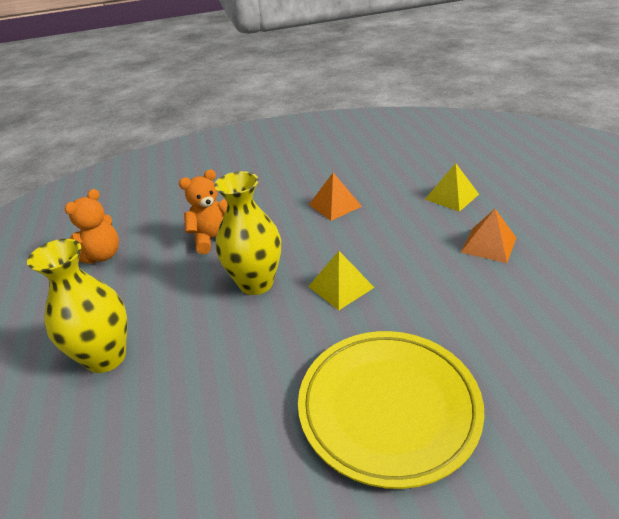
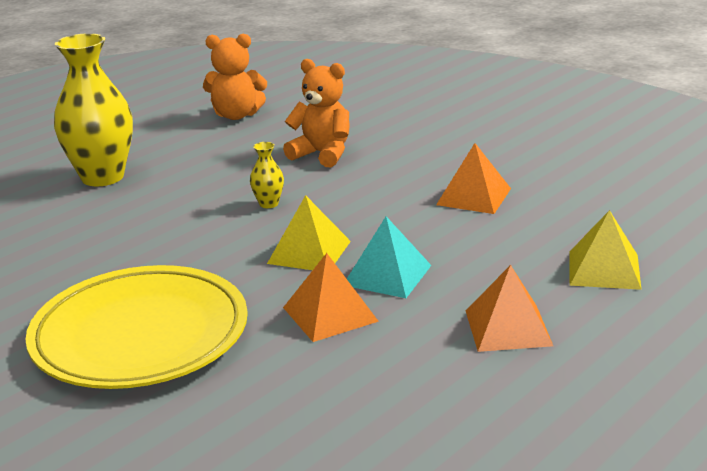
camera: 55 degrees right, 10 degrees down
(256, 283) = (268, 204): yellow vase -> yellow vase, size x0.42
(398, 265) = (387, 275): none -> turquoise pyramid
(427, 303) = (330, 314): none -> orange pyramid

